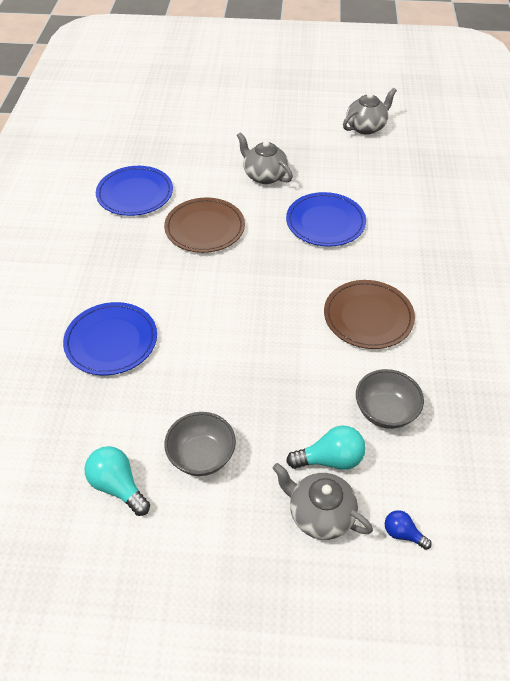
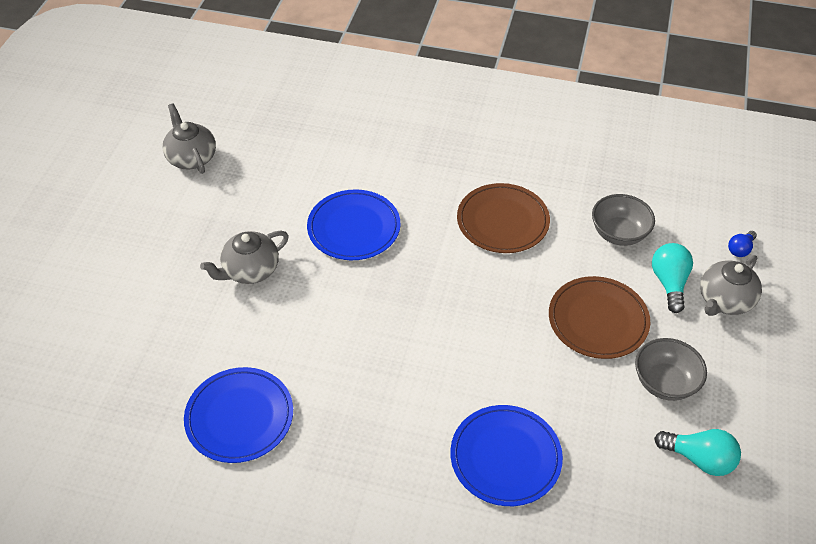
camera: 80 degrees left, 0 degrees up
(118, 486) = (699, 459): turquoise light bulb -> turquoise light bulb turned 120 degrees counterclockwise
(205, 228) = (332, 344): brown plate -> brown plate (598, 320)

